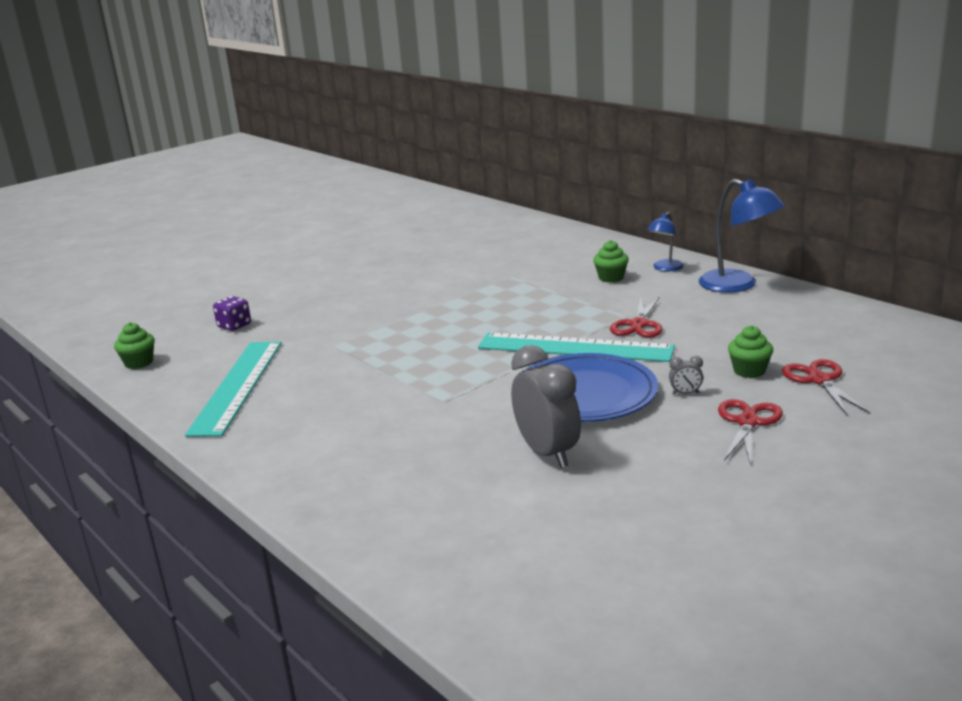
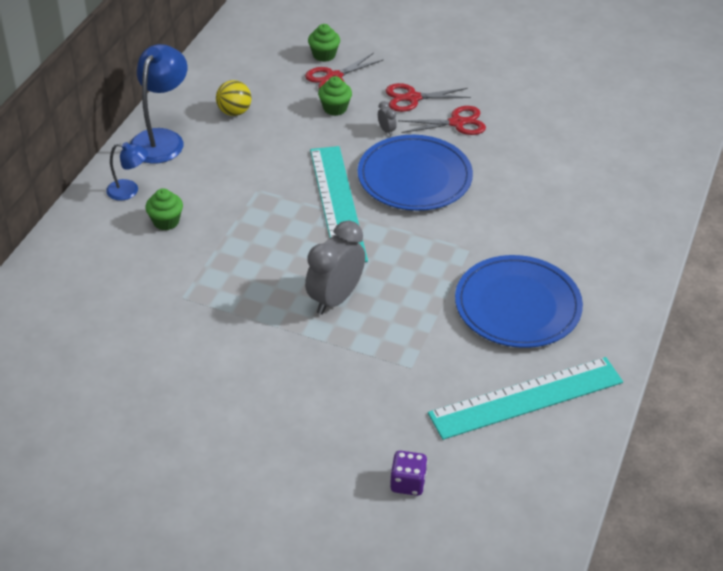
camera: 120 degrees left, 20 degrees up
(139, 363) = (532, 517): green cupcake -> green cupcake (324, 55)
(340, 408) = (517, 305): none -> blue plate
(547, 453) = (507, 173): grey clock -> grey clock (335, 299)
(638, 325) = (274, 178): red scissors -> red scissors (456, 123)
(769, 319) = (234, 112): none -> yellow ball

